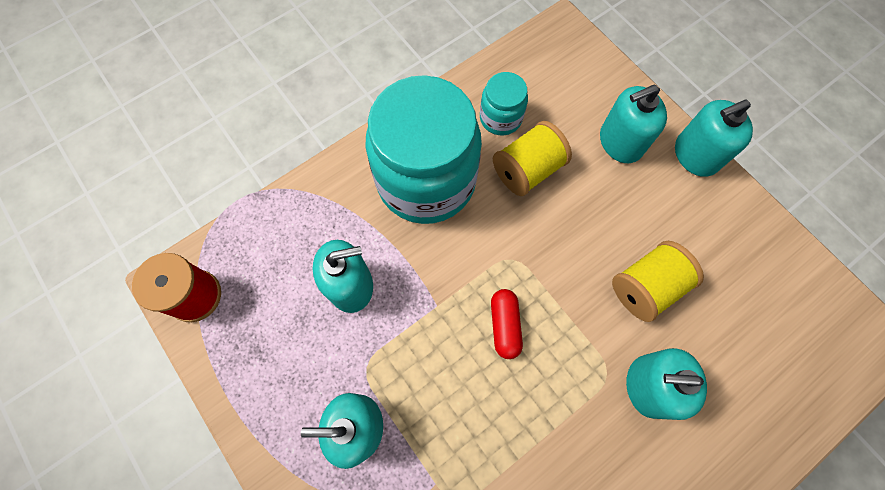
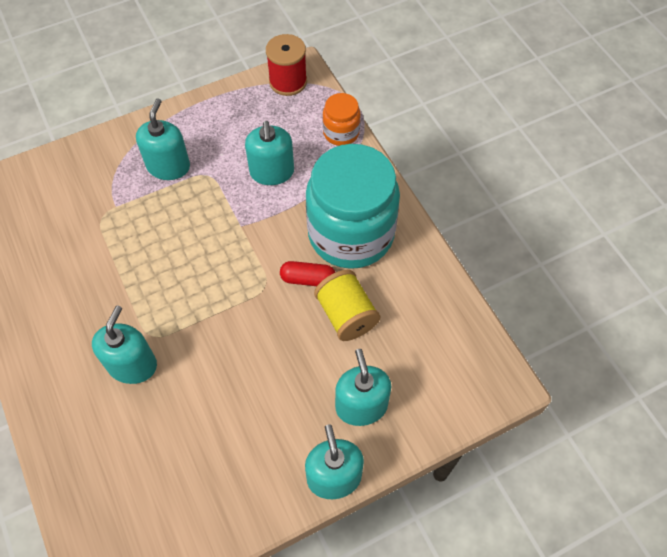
camera: 100 degrees right, 10 degrees down
(280, 214) = (341, 133): none -> orange jar
(500, 118) = (405, 303): turquoise jar -> none
(504, 325) = (212, 269): red capsule -> red capsule (308, 279)
(645, 287) = (213, 387): yellow spool -> none

